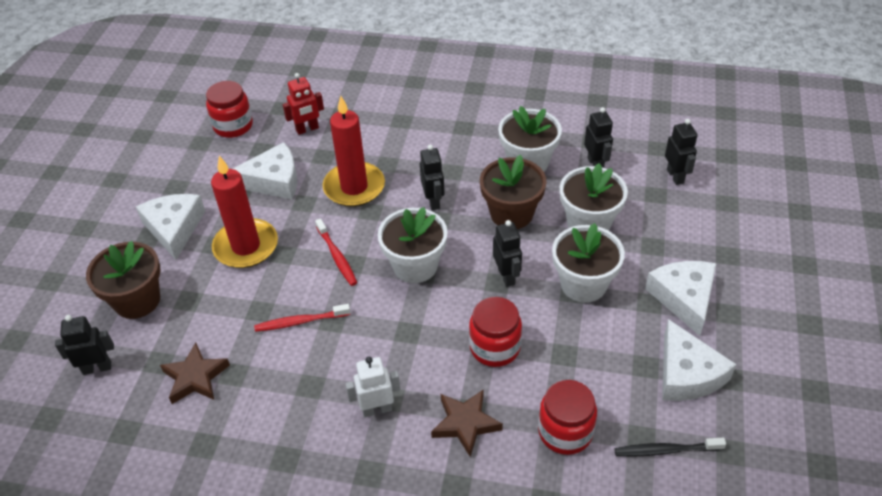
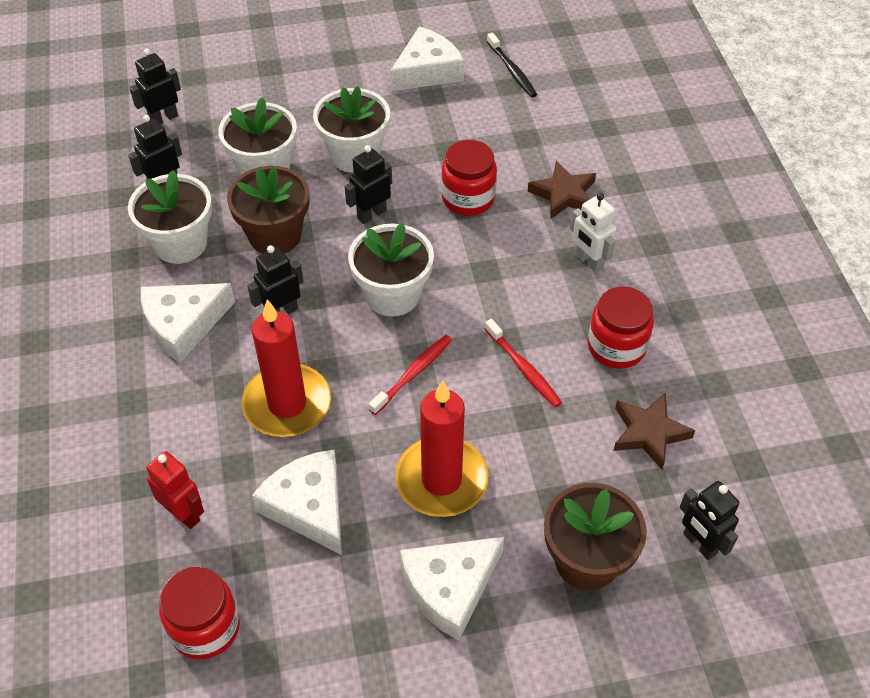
camera: 115 degrees left, 5 degrees up
(565, 432) = (531, 130): red jar -> red jar (616, 346)
(684, 298) = (339, 86): white cheese -> white cheese (183, 324)

